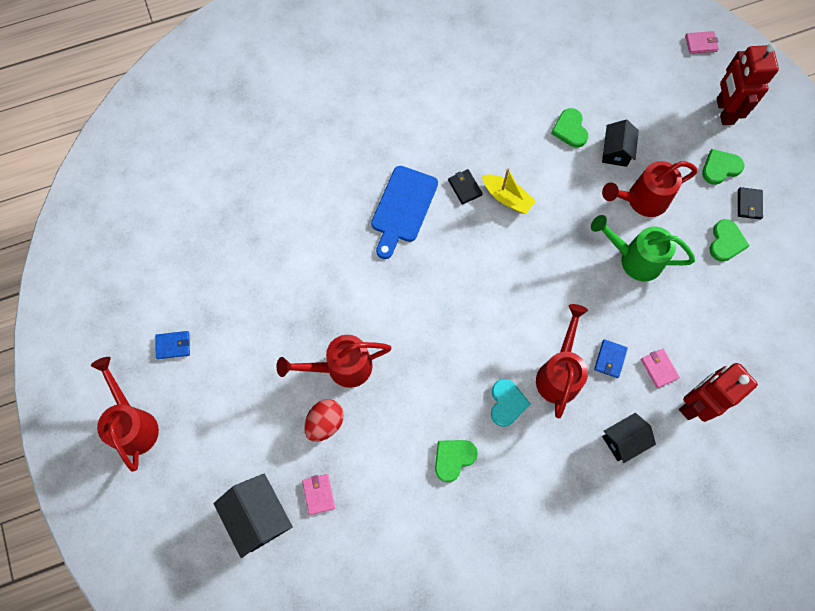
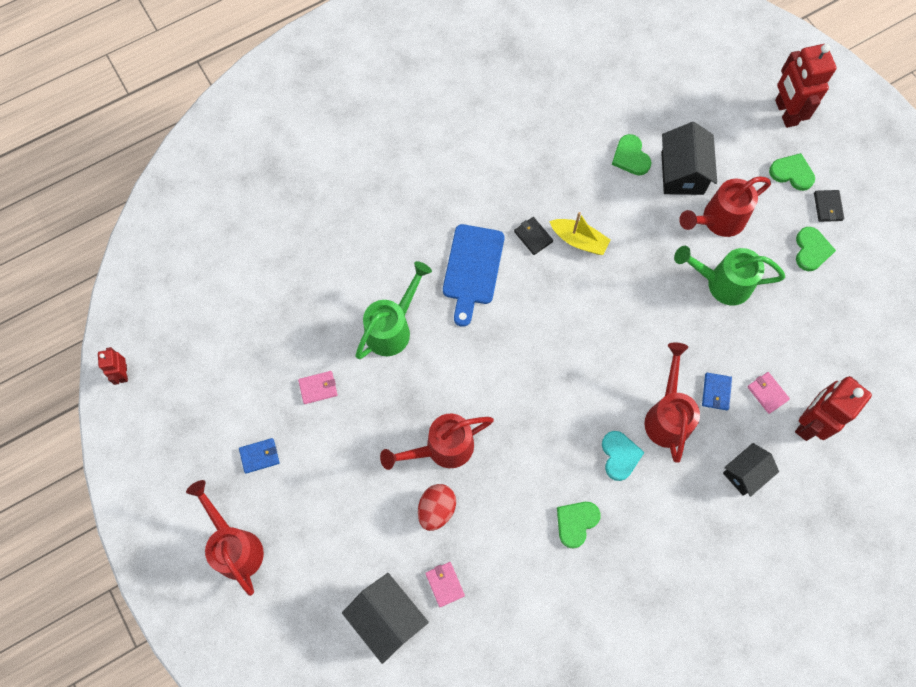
camera: 10 degrees left, 0 degrees up
(67, 250) = (123, 373): none -> red robot
(319, 249) = (393, 328): none -> green watering can
(615, 151) = (682, 173): black house -> black house, size x1.51
(701, 44) = (749, 44): pink wallet -> pink wallet (318, 388)
(720, 168) = (792, 173): green heart -> green heart turned 60 degrees clockwise

